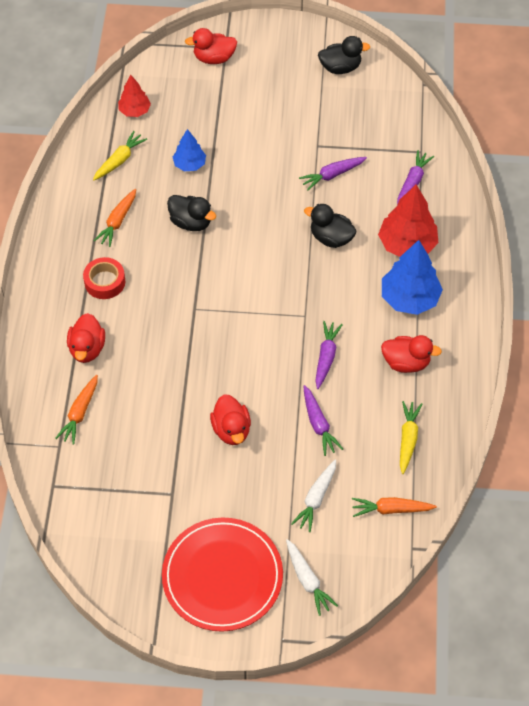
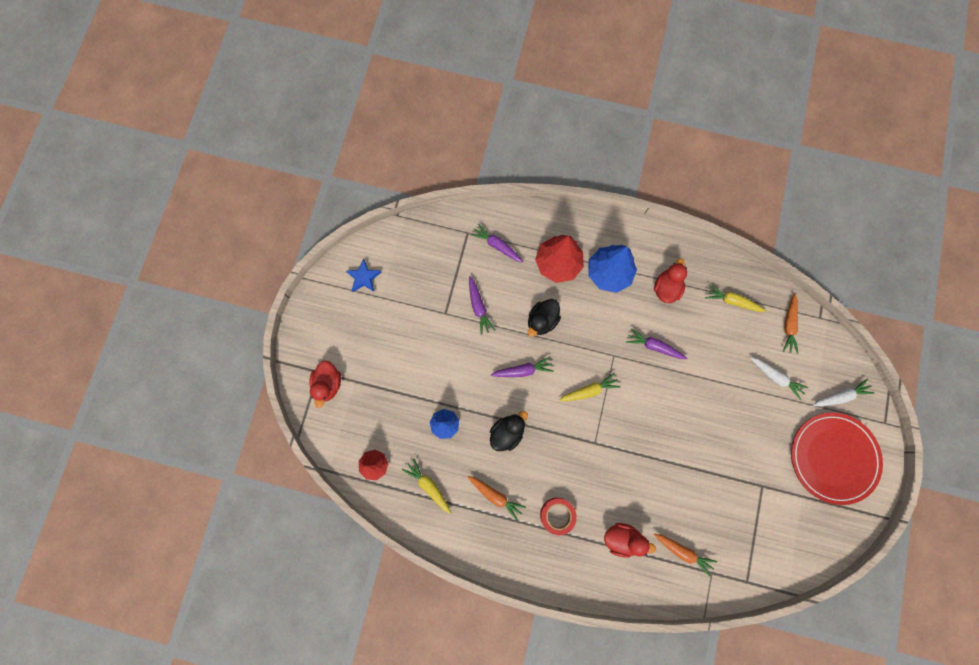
camera: 80 degrees left, 20 degrees up
(231, 430) = (711, 431): red duck -> none
(256, 295) = (589, 390): none -> yellow carrot
(318, 424) = (713, 363): purple carrot -> purple carrot (522, 370)
(340, 68) = (364, 277): black duck -> blue star

